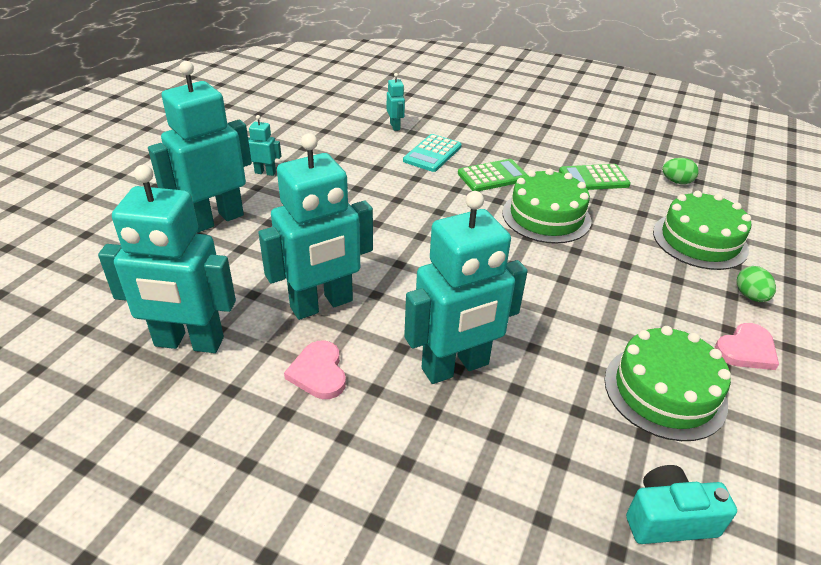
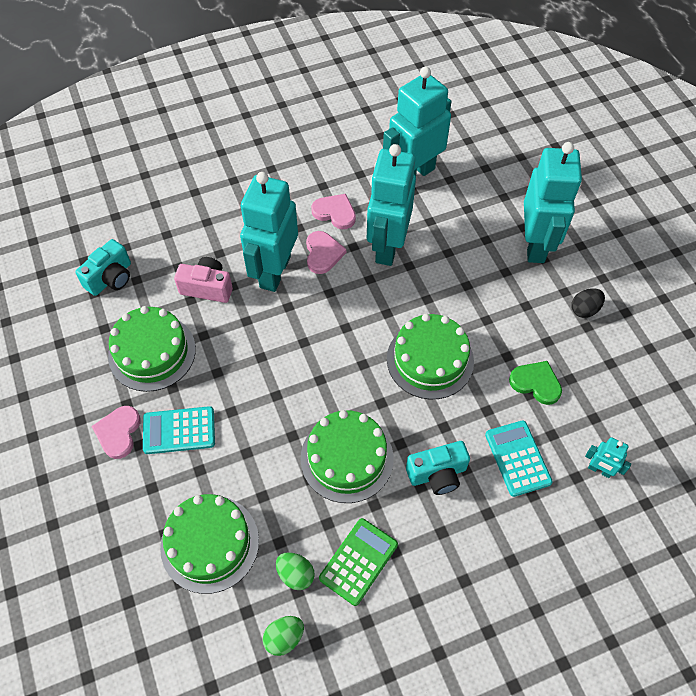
camera: 135 degrees right, 20 degrees up
(265, 172) = (584, 309): turquoise robot -> black egg
(363, 168) = (536, 383): none -> green heart
(386, 345) = (323, 253): none -> pink heart
(412, 219) = (430, 360): none -> green cake
(492, 176) = (437, 474): green calculator -> turquoise camera
(546, 408) = (207, 288): none -> pink camera
(678, 313) = (179, 430): none -> turquoise calculator
(750, 296) = (138, 498): green egg -> green egg (295, 574)

